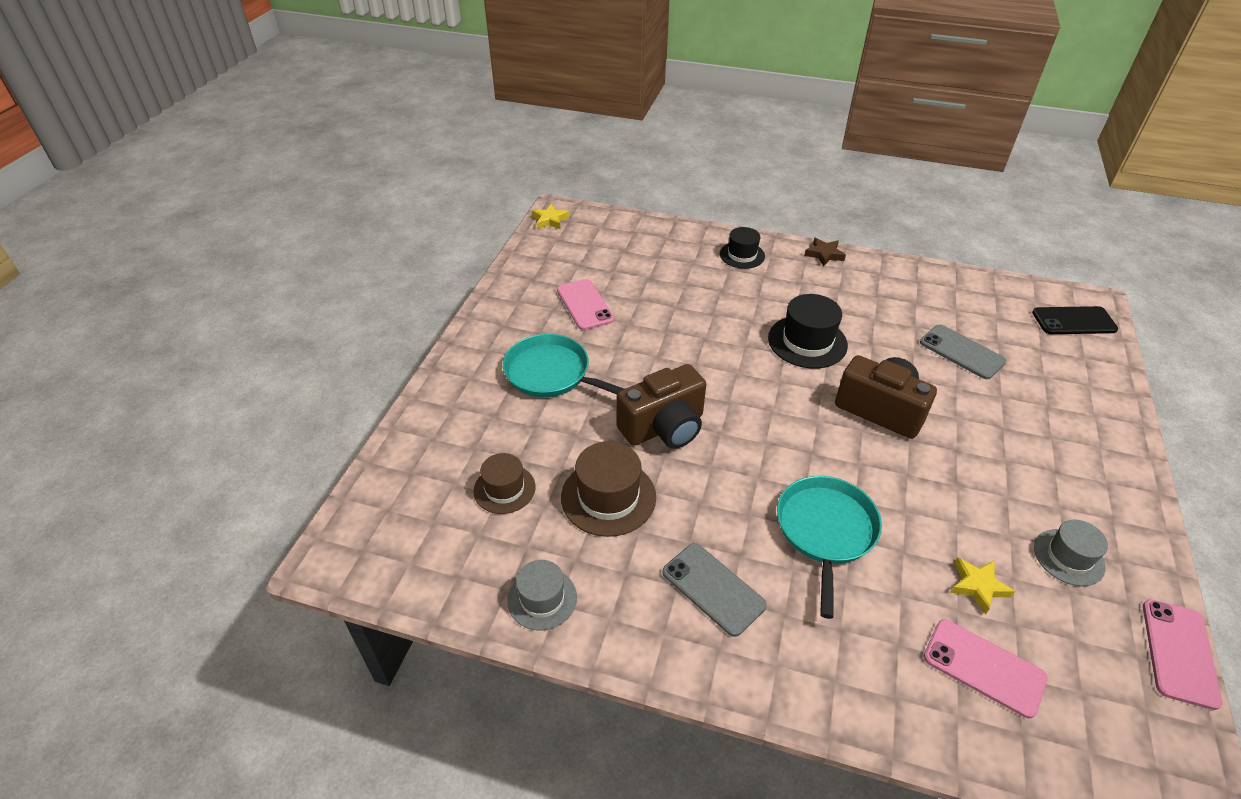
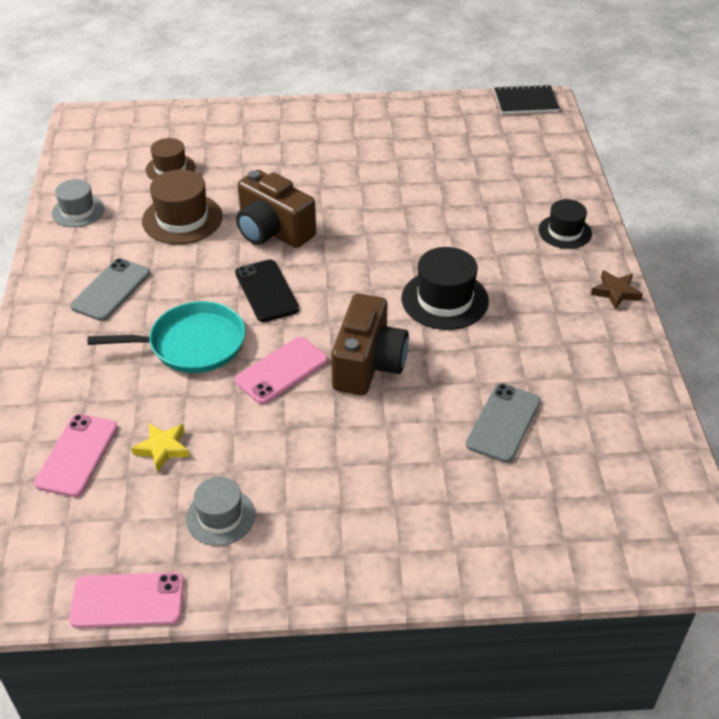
camera: 70 degrees right, 0 degrees up
(550, 220) = (526, 102): yellow star -> black notebook
(551, 373) = (307, 158): turquoise pan -> none
(585, 305) = (409, 152): pink phone -> pink phone (281, 370)
(1073, 321) = (641, 532): black phone -> black phone (266, 291)

